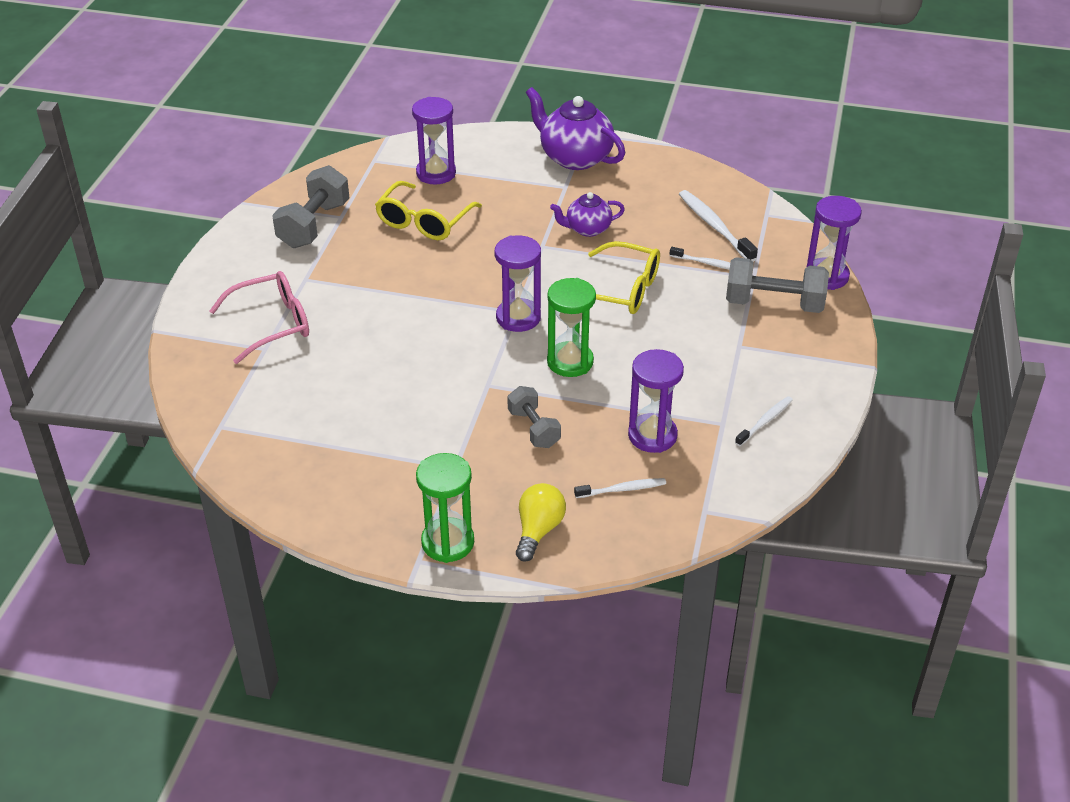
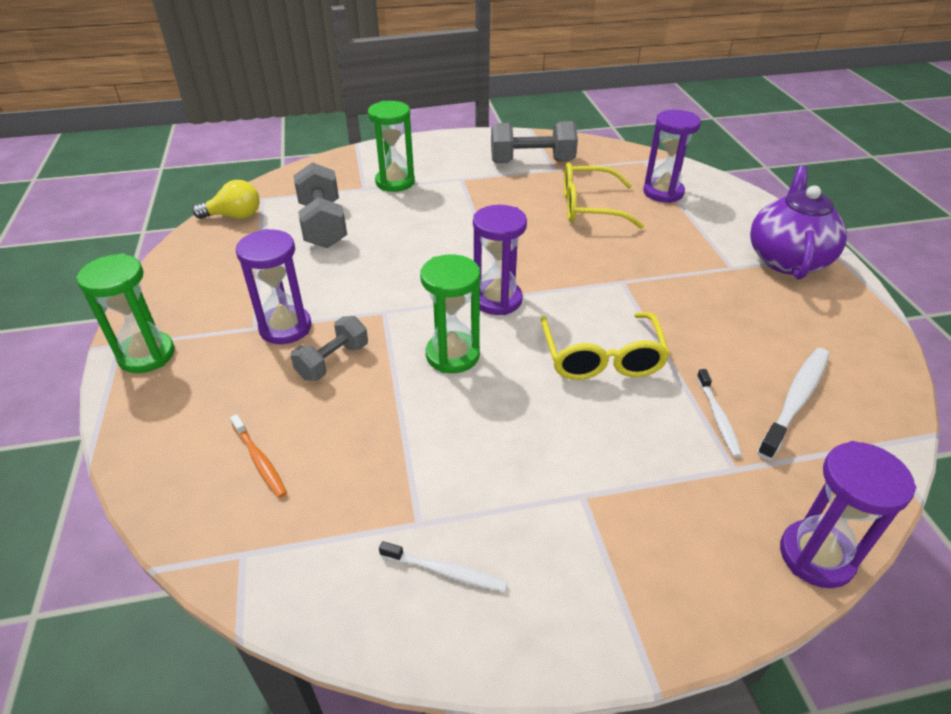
camera: 65 degrees right, 0 degrees up
(272, 324) = (395, 182): pink glasses -> green hourglass
(538, 530) = (176, 412): yellow light bulb -> yellow light bulb (234, 216)
(587, 229) = (680, 302): purple teapot -> none
(622, 489) = (259, 460): white toothbrush -> orange toothbrush
(652, 436) = (363, 459): purple hourglass -> purple hourglass (285, 327)
(774, 304) = (698, 508): grey dumbbell -> grey dumbbell (323, 225)

